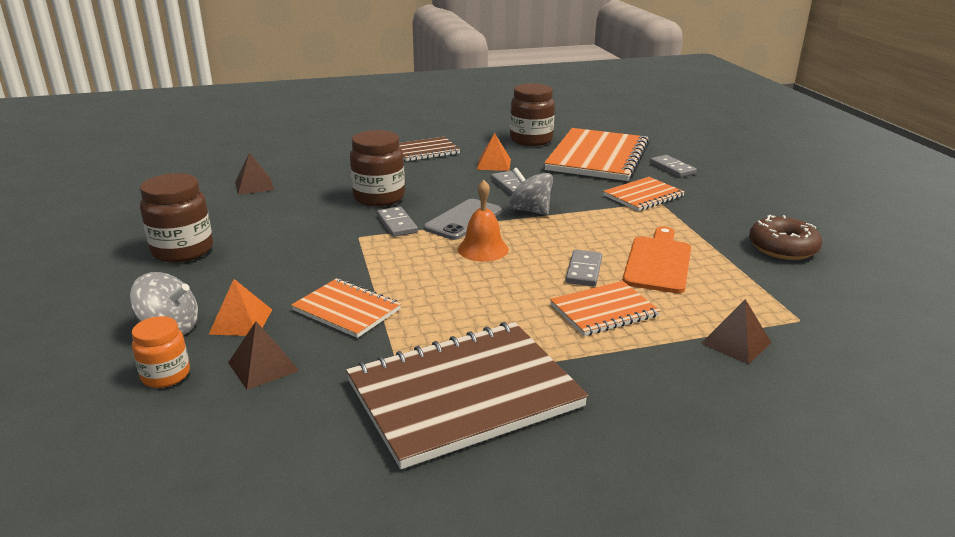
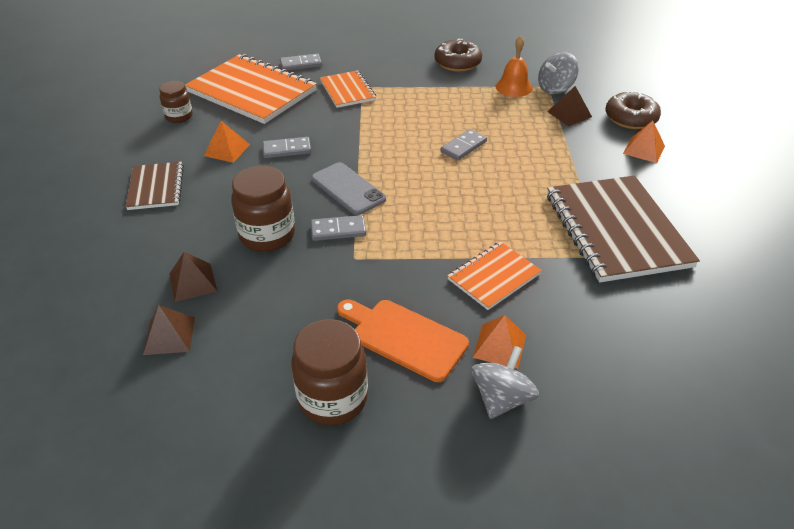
camera: 75 degrees left, 15 degrees up
(166, 375) = (581, 395): orange jar -> none
(263, 366) = (573, 331): brown pyramid -> brown pyramid (193, 282)
(483, 249) = (410, 187): orange bell -> orange bell (513, 87)
(529, 211) = (347, 150): grey spinning top -> grey spinning top (555, 88)
(531, 140) = (179, 116): brown jar -> brown jar, size x0.60
(584, 270) = (463, 147): grey domino -> grey domino turned 75 degrees counterclockwise
(604, 310) = (522, 151): orange notebook -> none
(658, 262) = (461, 113): orange cutting board -> orange cutting board (404, 337)
(694, 419) = (644, 149): none -> orange pyramid
(783, 404) = (630, 118): none -> brown donut

